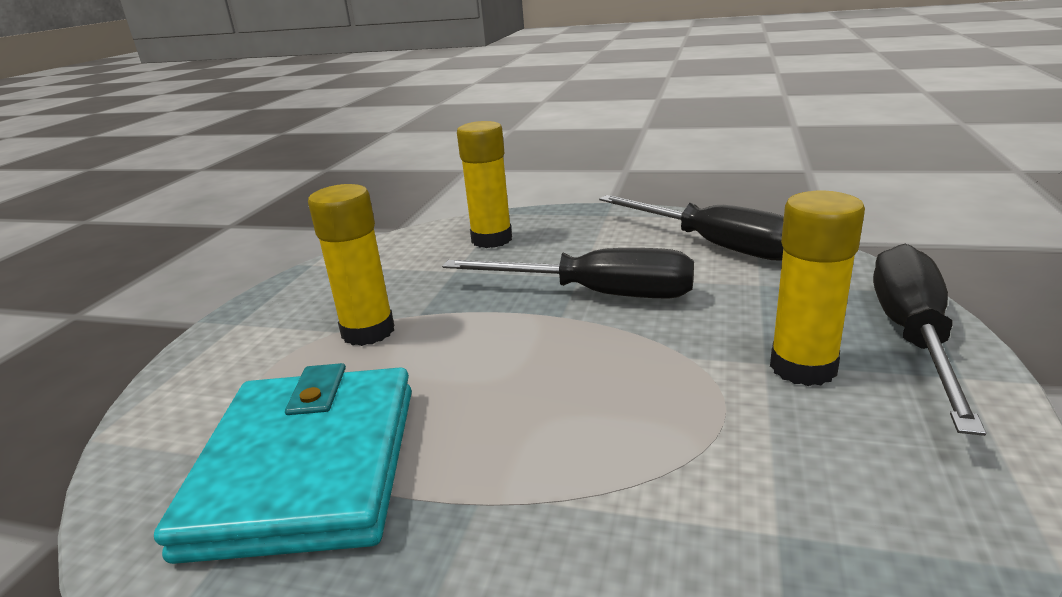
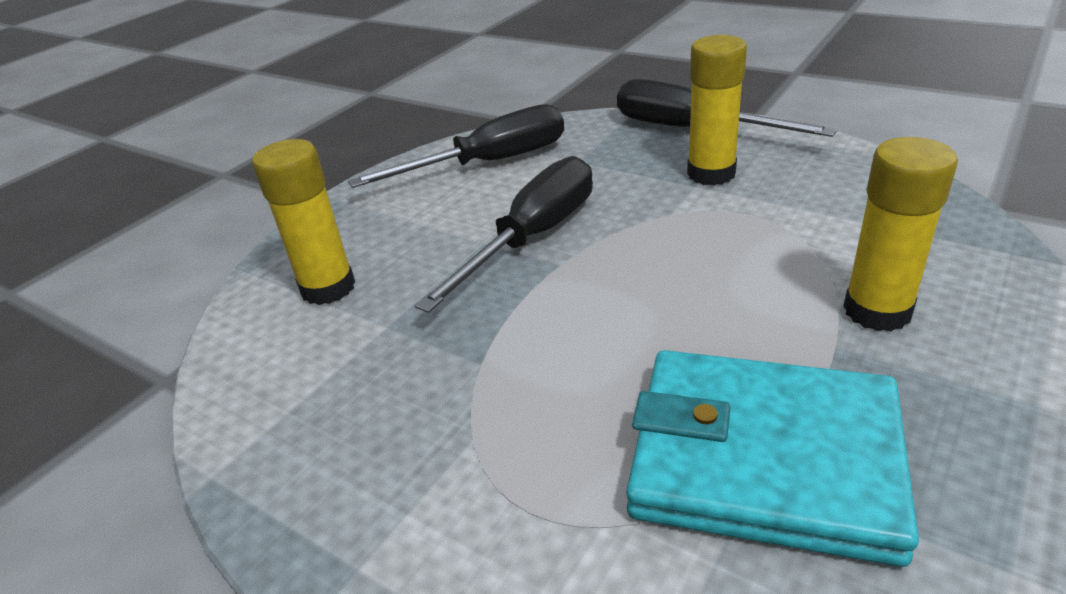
camera: 70 degrees left, 10 degrees up
(368, 332) = (497, 408): yellow glue stick -> yellow glue stick (877, 311)

